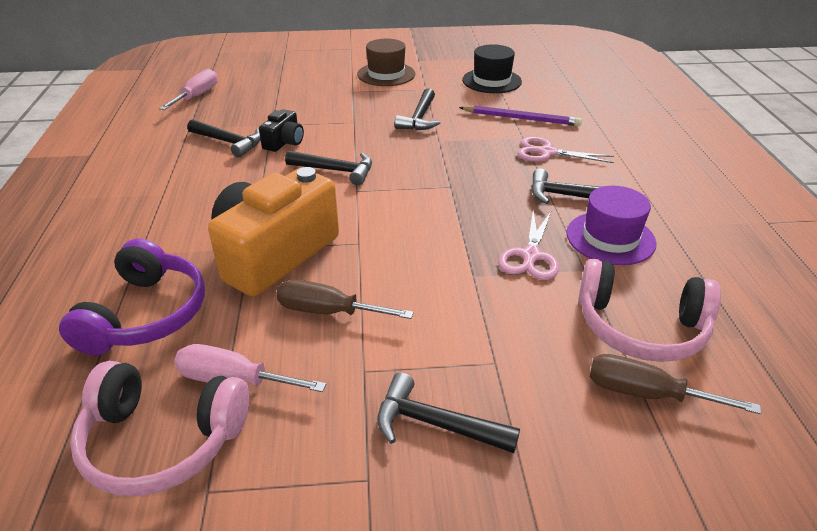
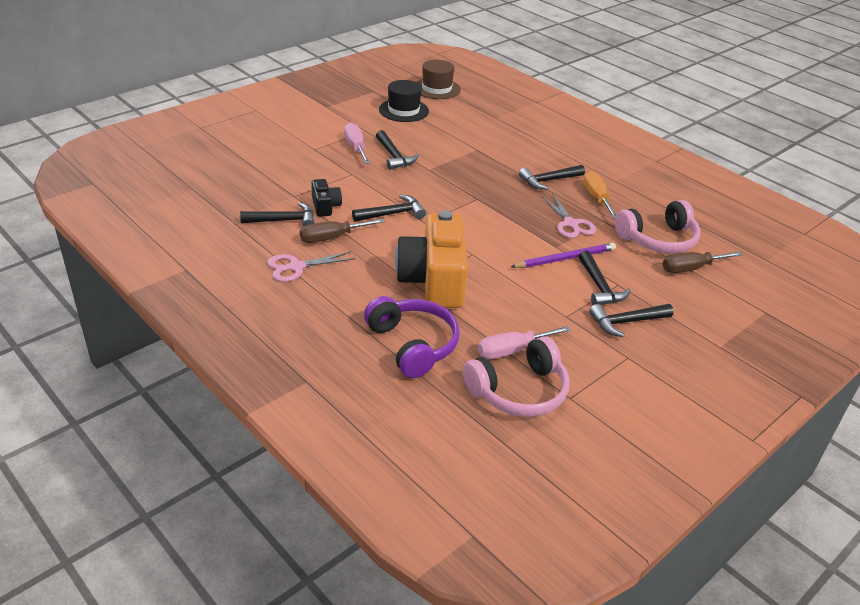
camera: 40 degrees left, 0 degrees up
(197, 96) = (192, 192): pink screwdriver -> pink screwdriver (356, 147)
(328, 311) = (510, 297): brown screwdriver -> brown screwdriver (332, 238)
(386, 74) = (319, 127): brown hat -> brown hat (437, 88)
(463, 353) = (599, 287): none -> black hammer
(521, 118) = (459, 135): purple pencil -> purple pencil (565, 258)
(546, 152) = (504, 155): pink scissors -> pink scissors (296, 267)
(610, 238) = (596, 198): purple hat -> orange screwdriver

